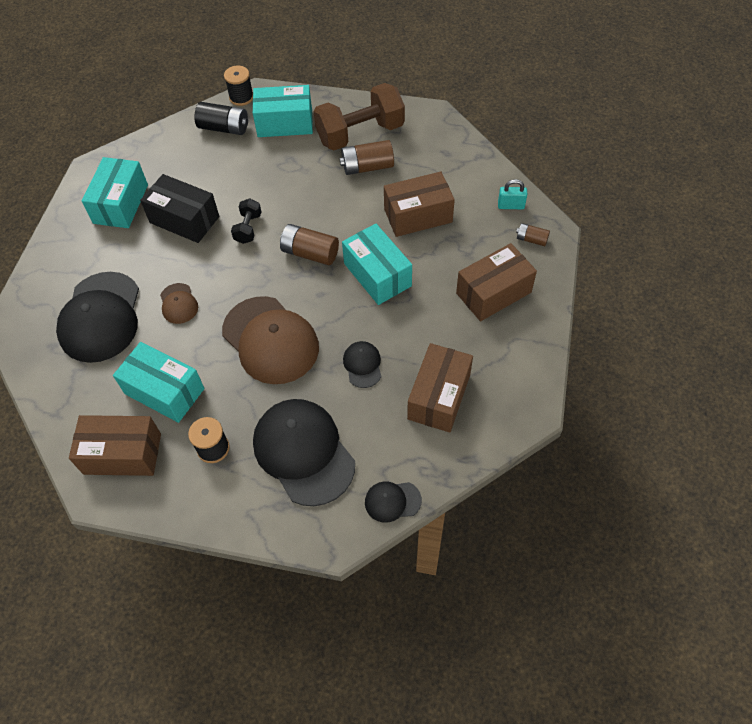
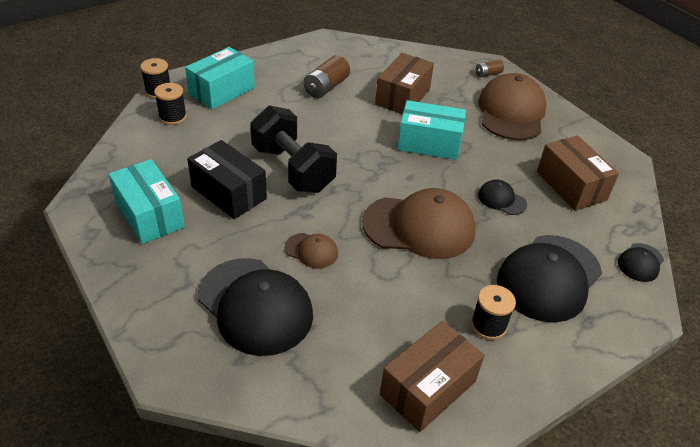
camera: 50 degrees left, 15 degrees down
(164, 391) = (392, 317): turquoise box -> none
(184, 219) = (229, 193): black box -> black box turned 60 degrees clockwise
(224, 128) = (172, 117): black battery -> black spool
(248, 228) = (293, 169): black dumbbell -> black dumbbell, size x2.12
(303, 452) = (549, 278): black cap -> black cap turned 60 degrees counterclockwise
(310, 253) = (364, 157): brown battery -> none
(360, 134) = (291, 71): brown dumbbell -> none
(493, 293) = (511, 112): brown box -> brown cap
(511, 206) = (449, 63): turquoise padlock -> none

